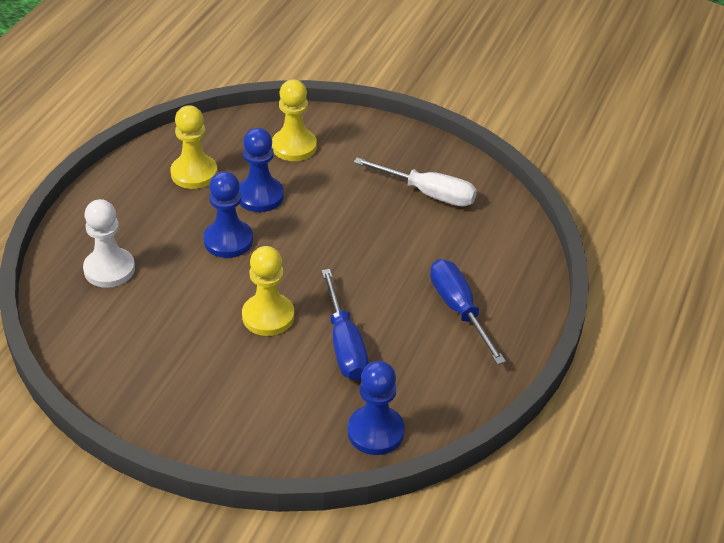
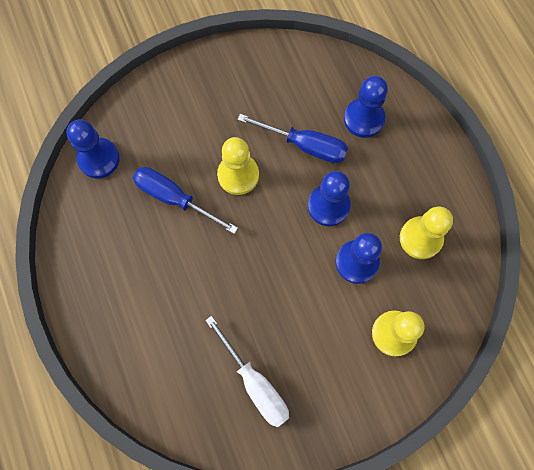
camera: 135 degrees right, 30 degrees up
(109, 269) = (363, 119): white pawn -> blue pawn
(428, 193) = (255, 383): white screwdriver -> white screwdriver turned 105 degrees counterclockwise
(459, 310) = (133, 292): blue screwdriver -> blue screwdriver (305, 145)

